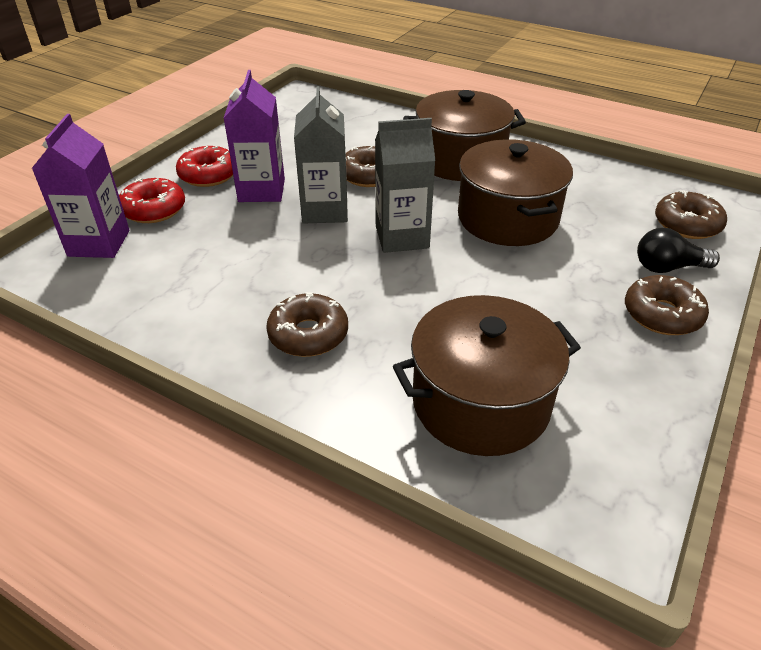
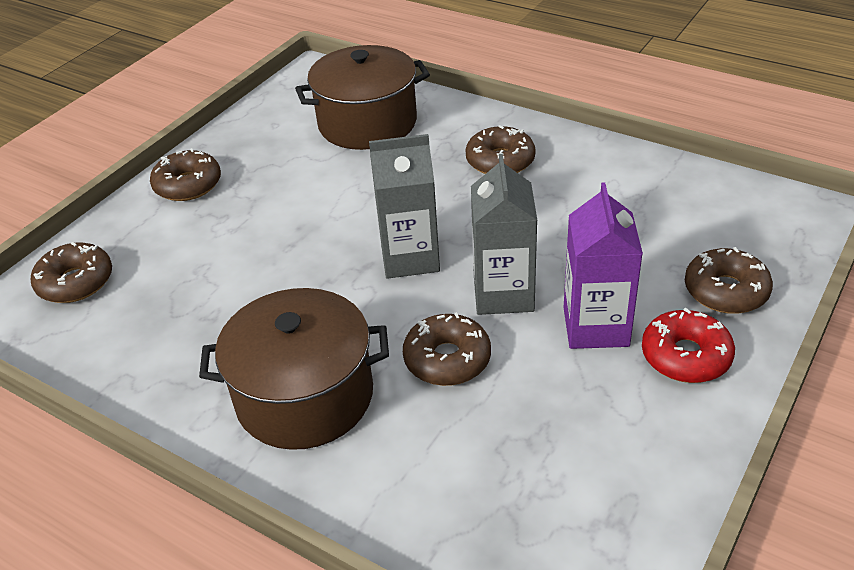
camera: 175 degrees left, 0 degrees up
(99, 243) = (757, 242): purple carton -> none
(154, 209) = (725, 291): red donut -> brown donut
(507, 218) = (279, 286): brown pot -> none
(668, 267) = (144, 229): black light bulb -> none

